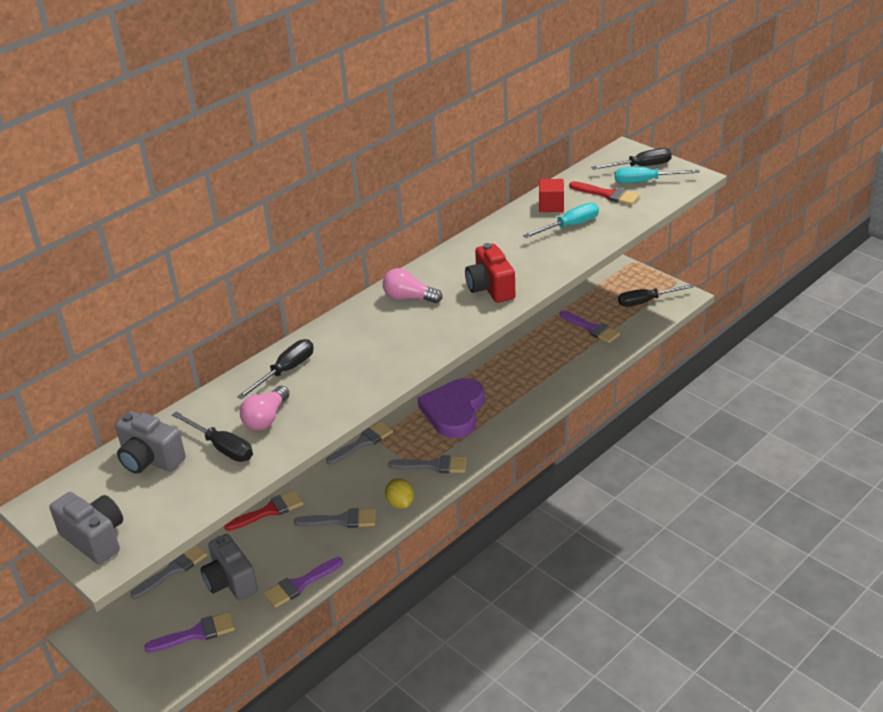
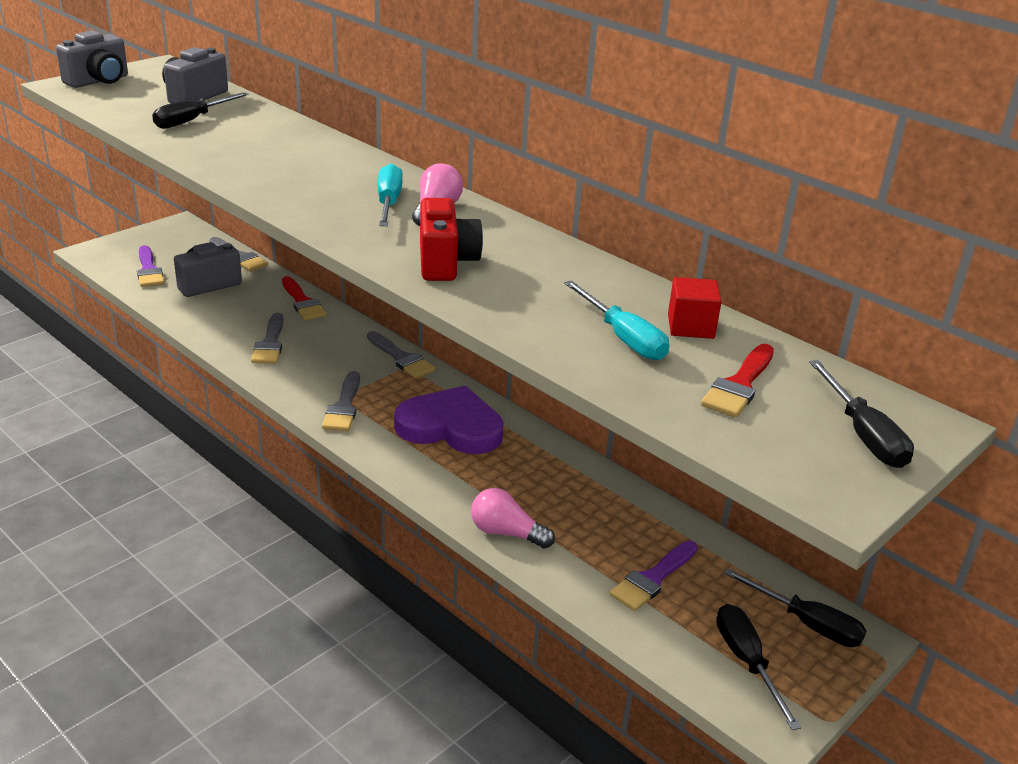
camera: 85 degrees right, 5 degrees down
(266, 418) = (227, 137): pink light bulb -> pink light bulb (506, 533)
(285, 371) = (306, 146): black screwdriver -> black screwdriver (806, 623)
(300, 584) = (184, 320): purple brush -> none
(400, 503) = (284, 381): yellow lemon -> none
(490, 288) = (445, 262): red camera -> red camera turned 105 degrees clockwise
(645, 181) = (801, 433): turquoise screwdriver -> turquoise screwdriver (388, 203)

